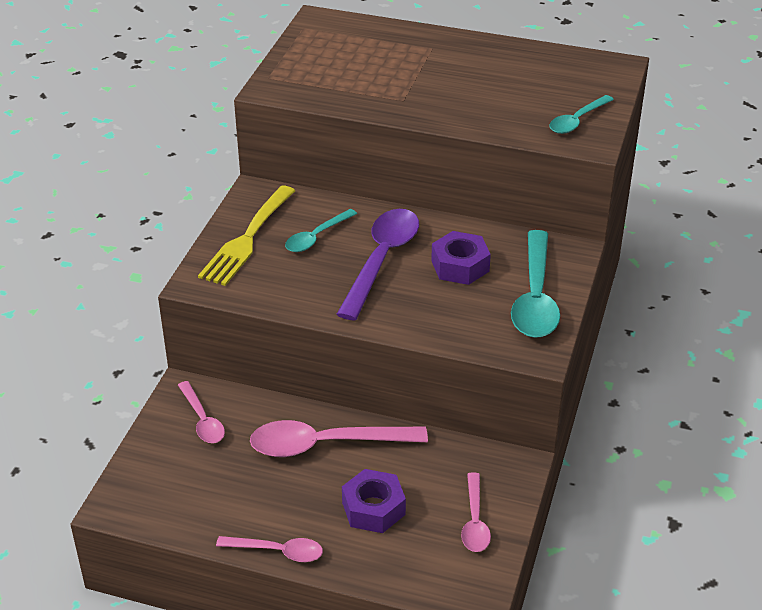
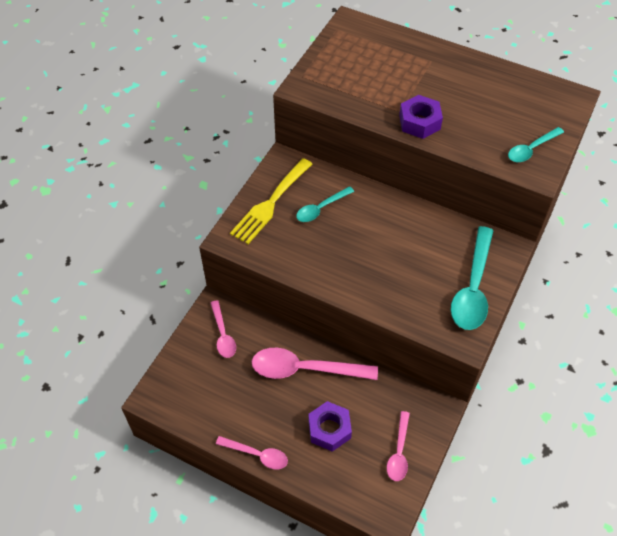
camera: 10 degrees right, 15 degrees up
(381, 260) = (365, 237): purple spoon -> none
(460, 266) = (422, 250): purple nut -> purple nut (419, 122)

